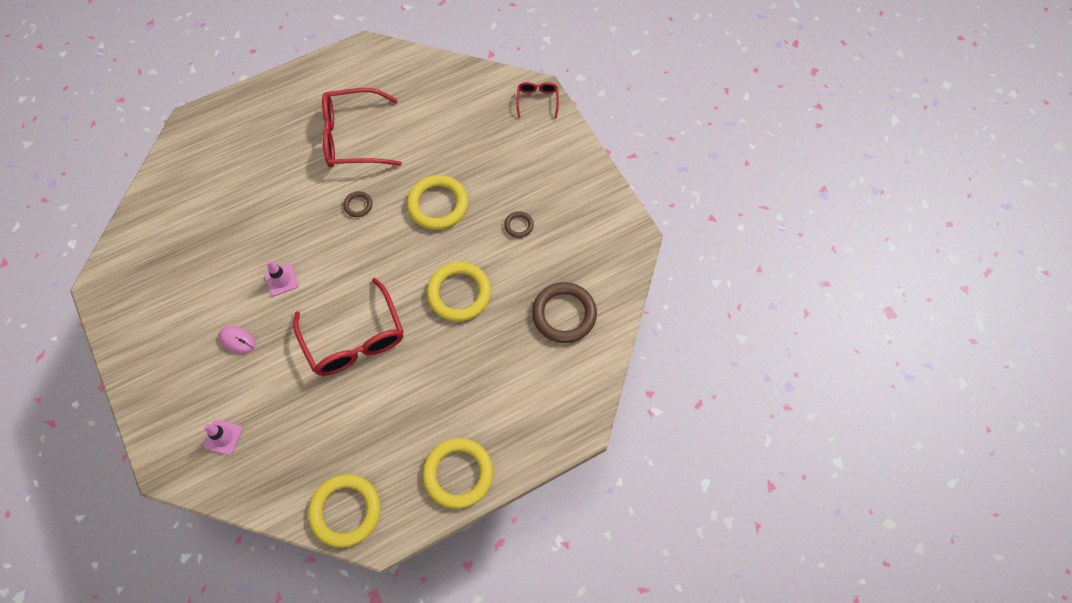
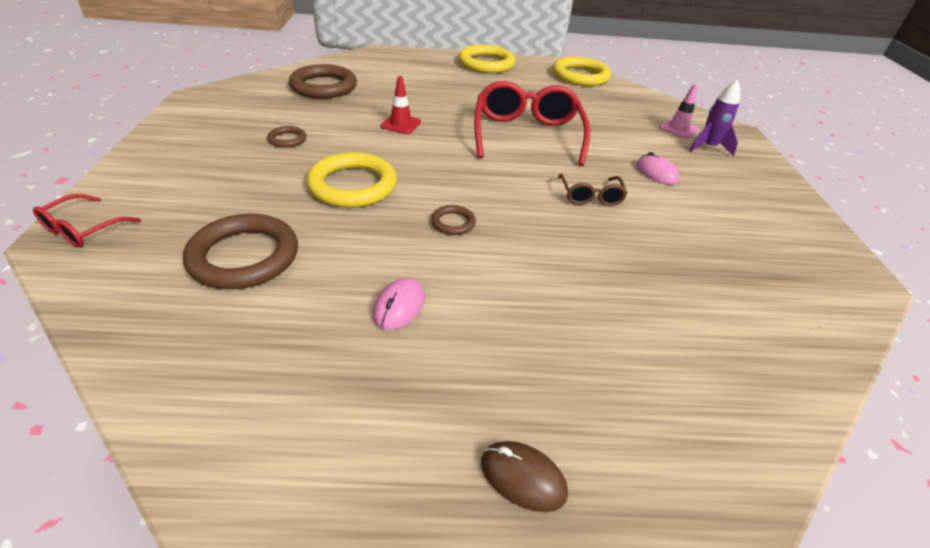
camera: 155 degrees left, 25 degrees down
(194, 413) = (708, 147): none -> purple rocket
(267, 95) = (523, 477): none -> brown mouse
(281, 280) = (590, 196): pink traffic cone -> brown glasses
(353, 137) = (399, 306): red glasses -> pink mouse
(446, 126) = (244, 256): none -> brown ring
(459, 293) = (401, 124): yellow ring -> red traffic cone

